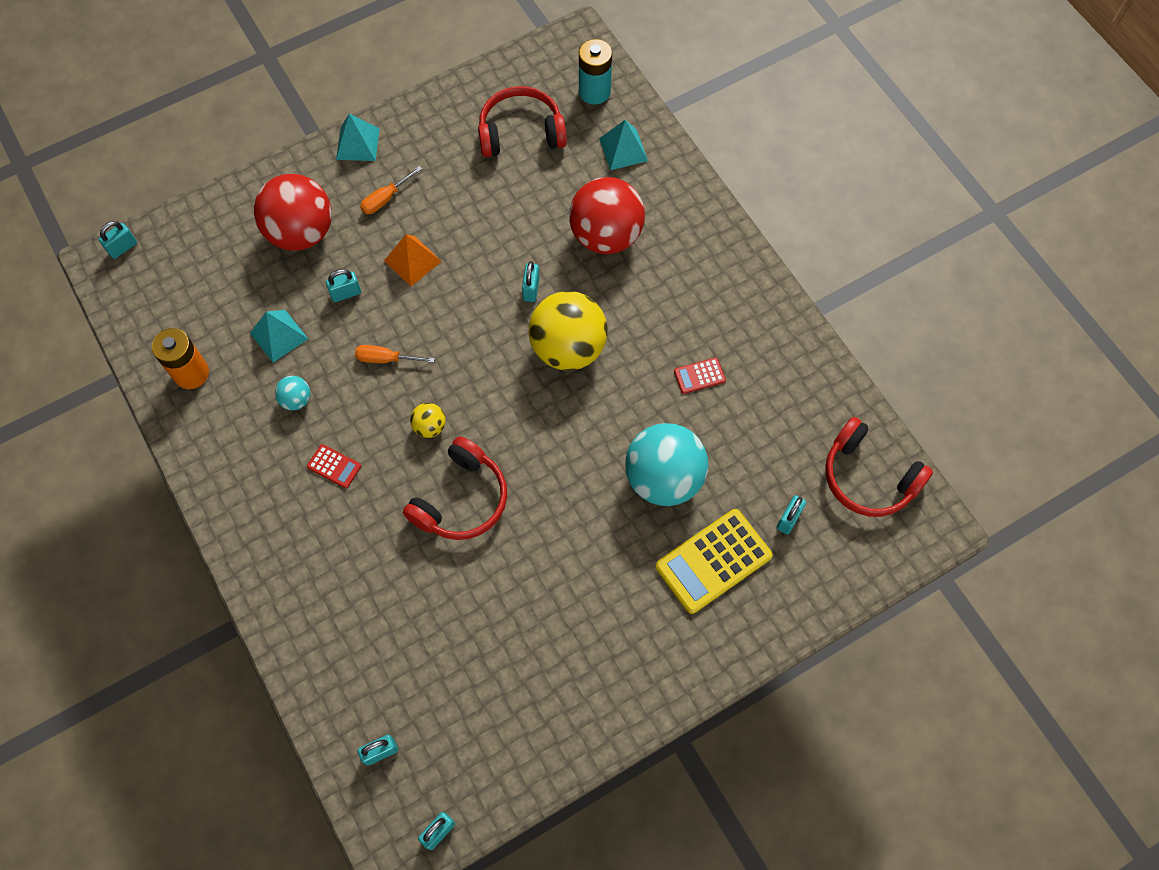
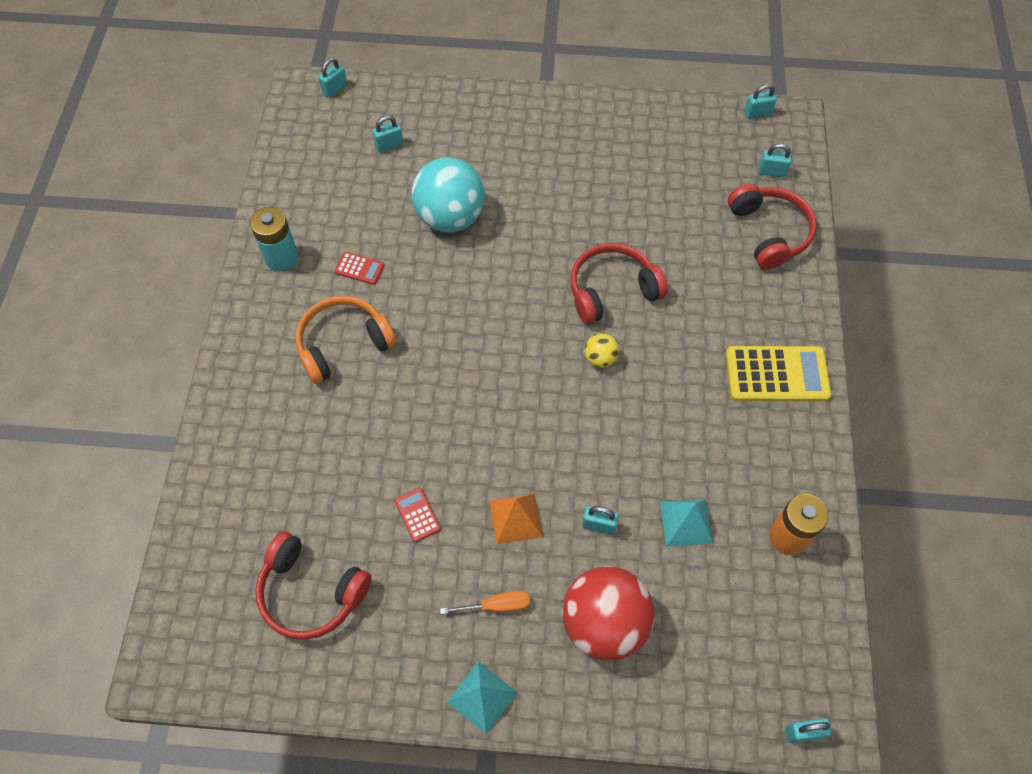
camera: 145 degrees left, 5 degrees down
(296, 400) = (701, 450): turquoise ball -> none
(334, 466) = (699, 374): red calculator -> red calculator (417, 515)
(386, 359) = (600, 438): orange screwdriver -> none
(531, 289) = (431, 421): turquoise padlock -> turquoise padlock (335, 89)
(568, 348) = (441, 352): yellow ball -> none
(594, 91) = (202, 590): turquoise battery -> turquoise battery (282, 258)
(606, 235) = (327, 429): red ball -> none
(623, 149) = (235, 504): turquoise pyramid -> none
(652, 304) = (343, 344): none -> orange headphones
(713, 561) = (463, 151): yellow calculator -> yellow calculator (777, 374)
(868, 477) = (311, 138): red headphones -> red headphones (769, 232)

